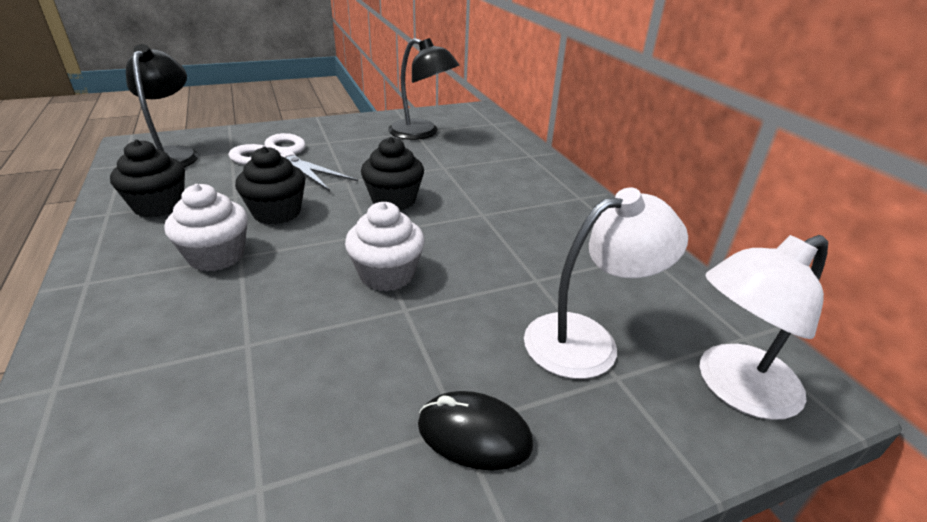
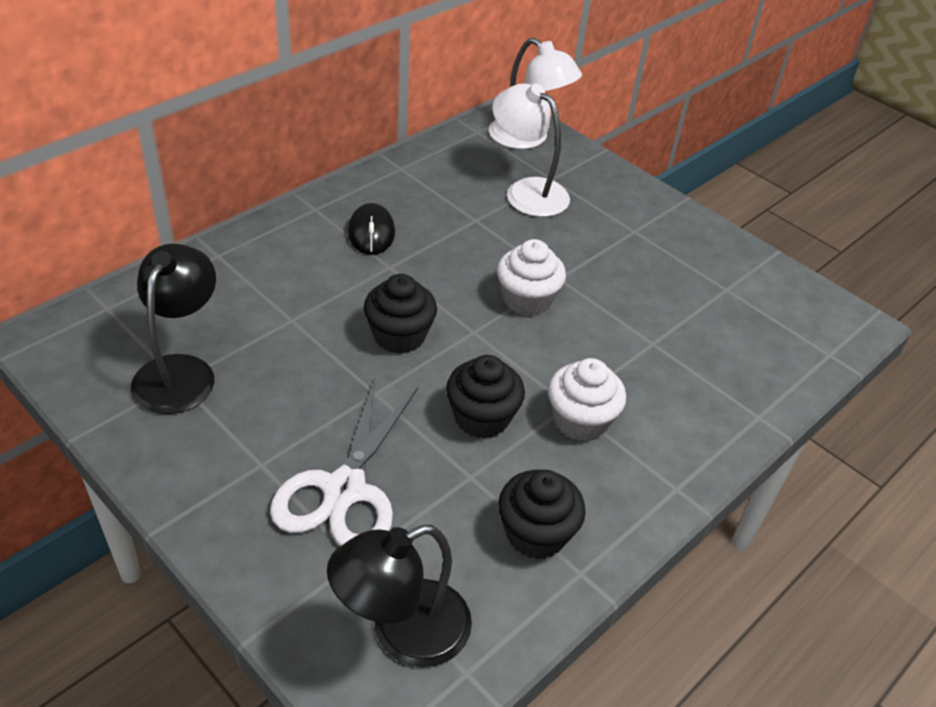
camera: 115 degrees left, 10 degrees up
(474, 434) = (635, 224): black mouse -> black mouse (371, 233)

